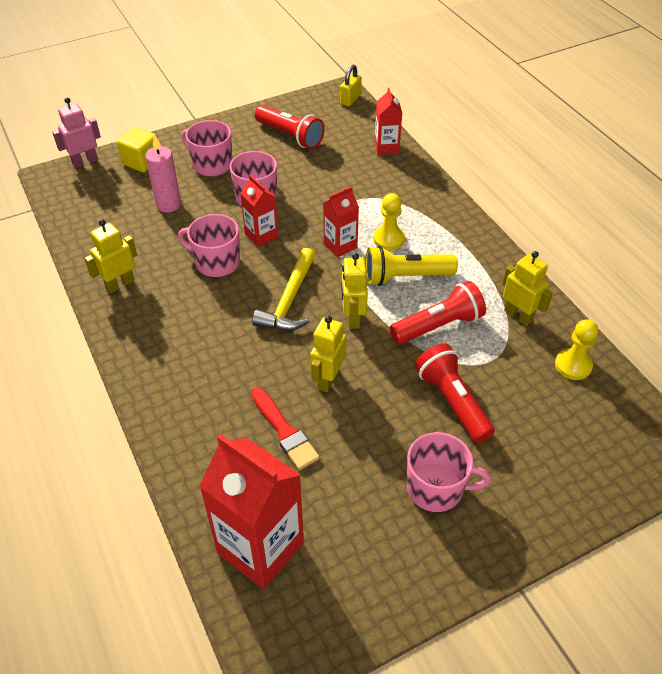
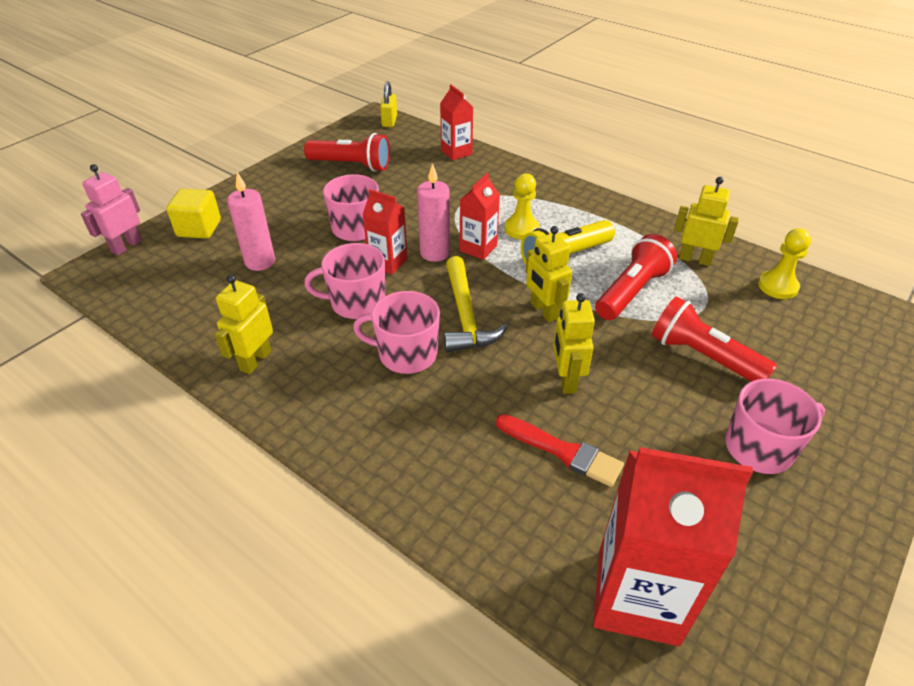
camera: 25 degrees left, 5 degrees down
(211, 164) = (283, 211): pink mug -> pink mug (406, 354)
(303, 239) = (435, 253): none -> pink candle

